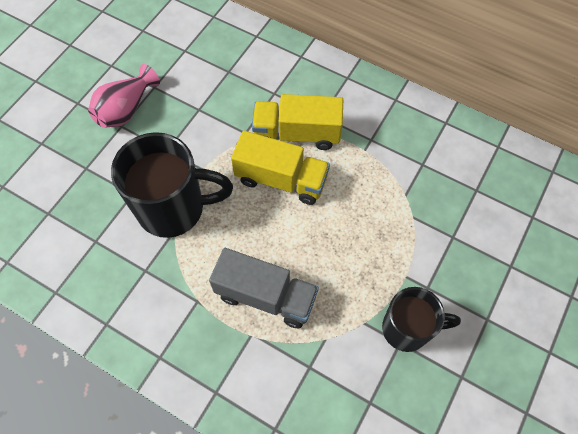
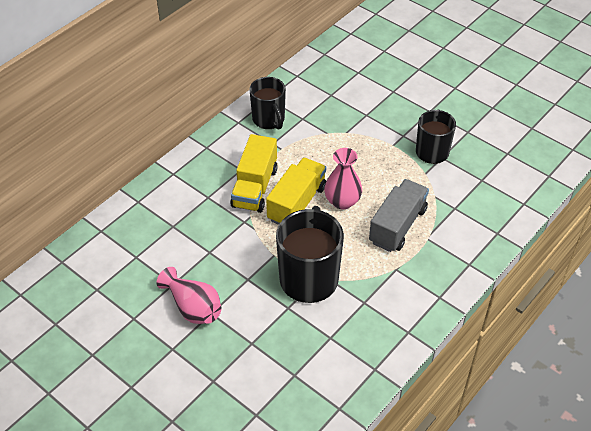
camera: 80 degrees left, 15 degrees down
(294, 227) = (342, 201): none -> pink vase
(408, 129) = (269, 120): none -> black mug

